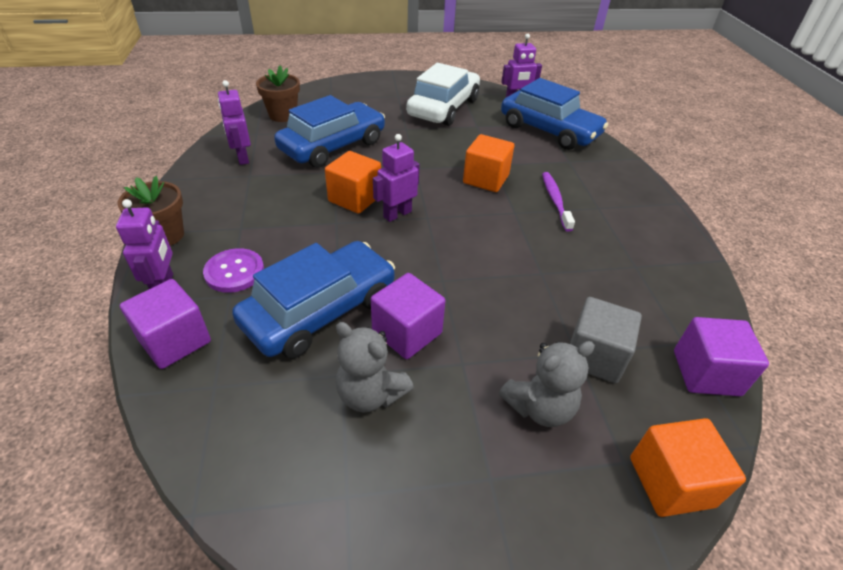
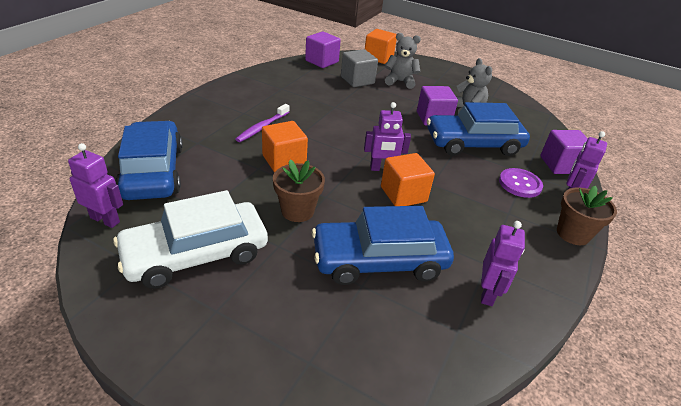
camera: 145 degrees left, 5 degrees down
(283, 115) = (405, 354): brown flower pot -> brown flower pot (297, 211)

